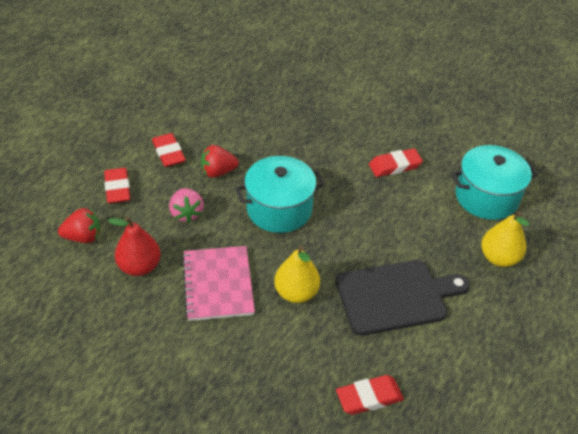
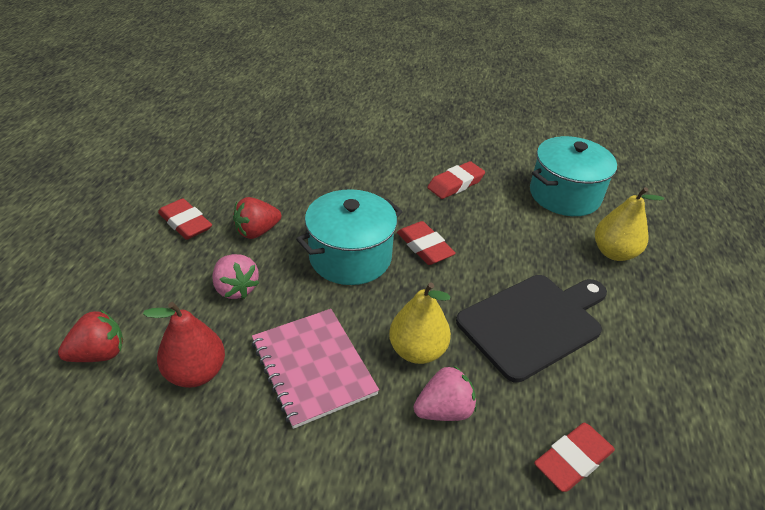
camera: 20 degrees left, 5 degrees down
(118, 188) = (130, 279): red eraser -> red eraser (425, 247)
(295, 338) = (444, 410): none -> pink strawberry

